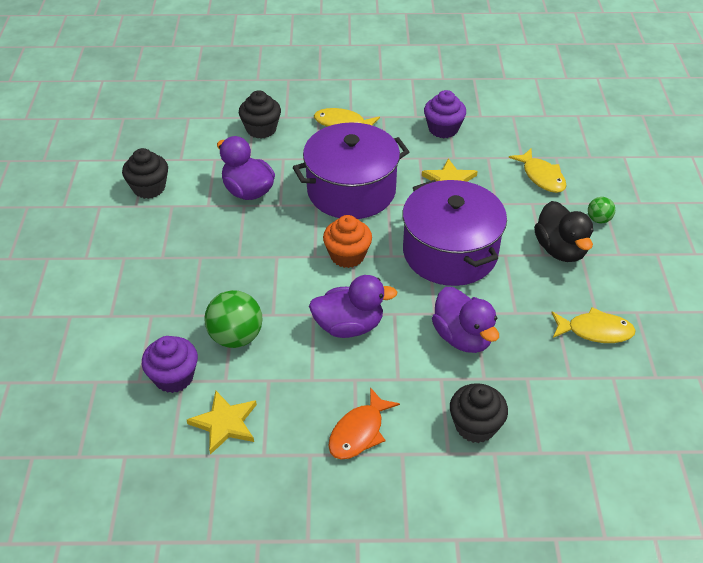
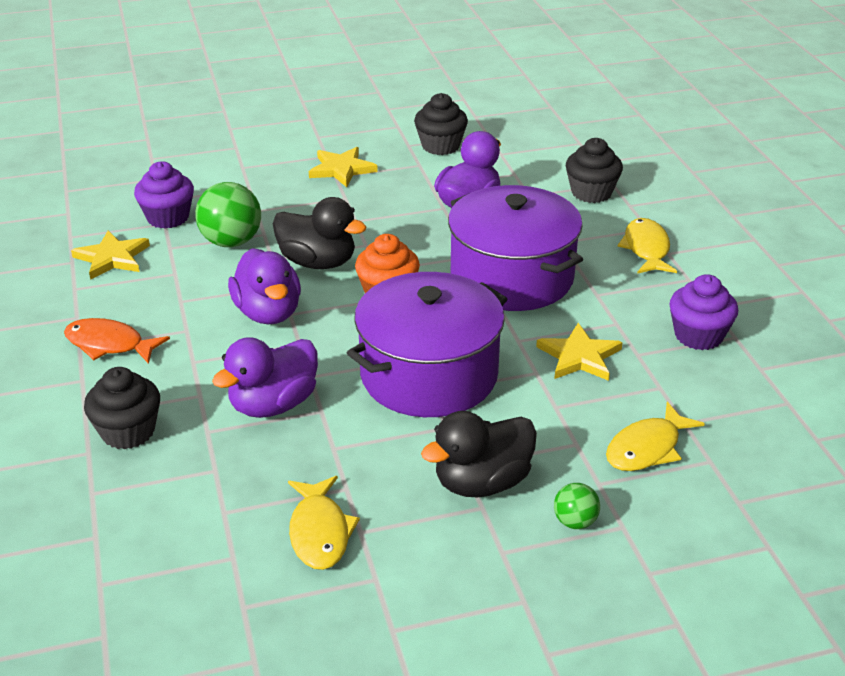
camera: 75 degrees right, 10 degrees down
(153, 251) = (341, 169): none -> yellow star
(290, 287) = (318, 262): none -> black duck

